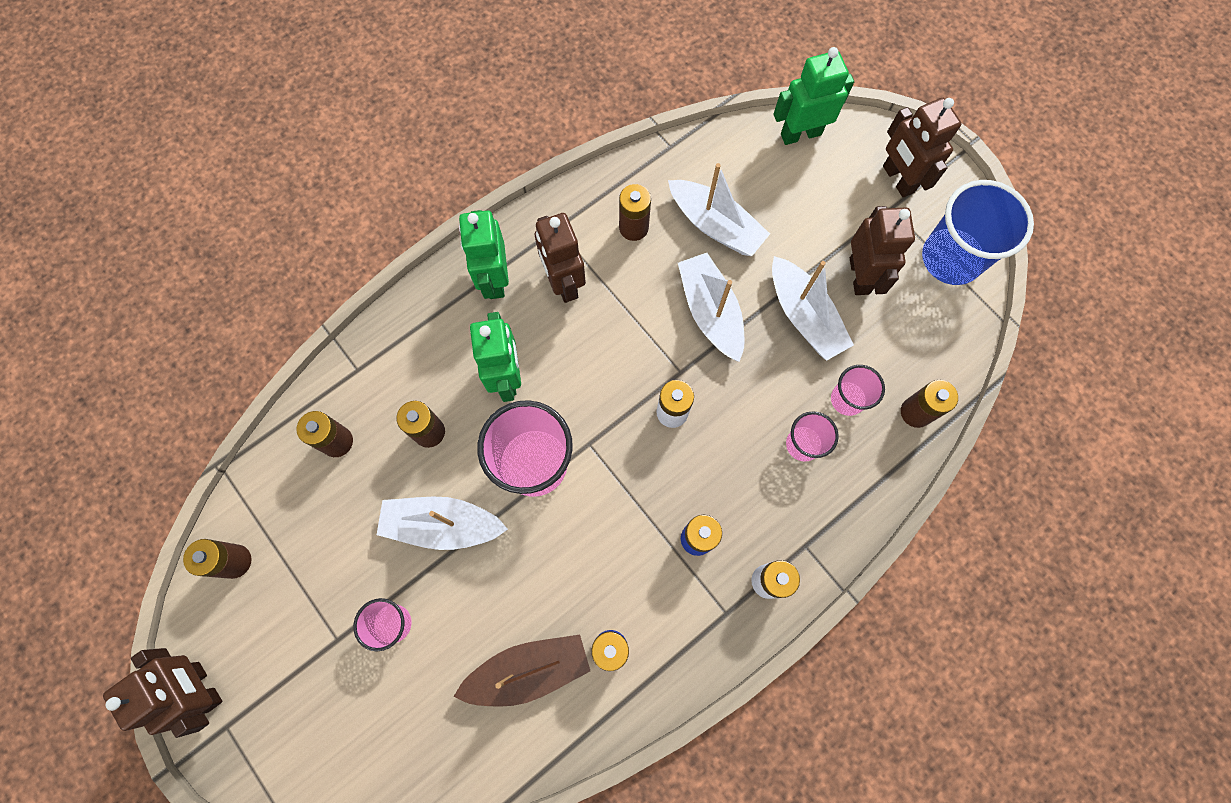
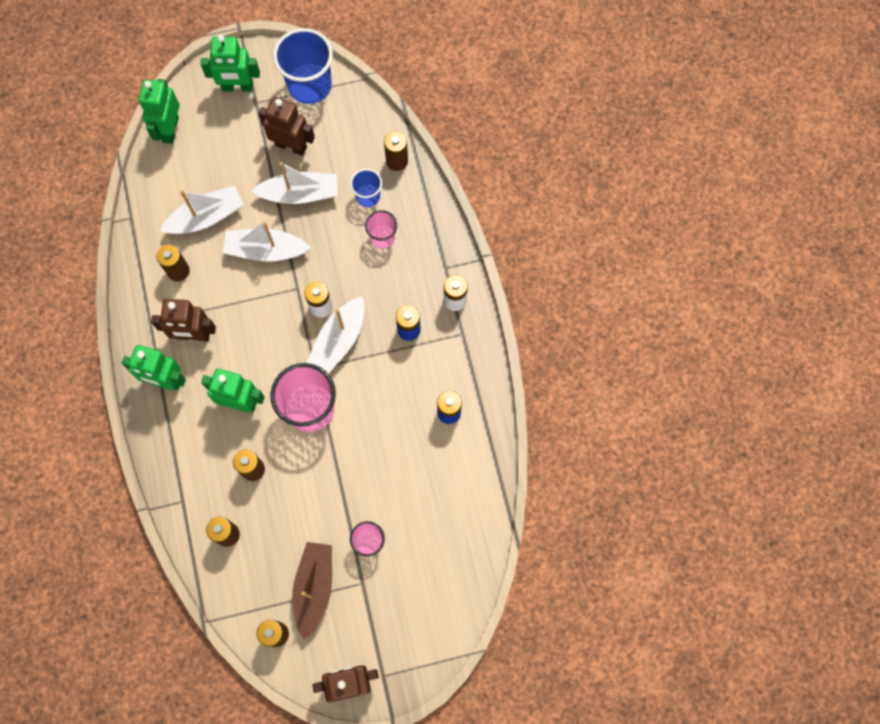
camera: 65 degrees left, 0 degrees up
(442, 525) = (321, 485): white boat -> white boat (338, 341)
(528, 670) = (438, 468): brown boat -> brown boat (314, 587)
(847, 399) = (368, 196): pink cup -> blue cup
(897, 179) = (238, 87): brown robot -> green robot

